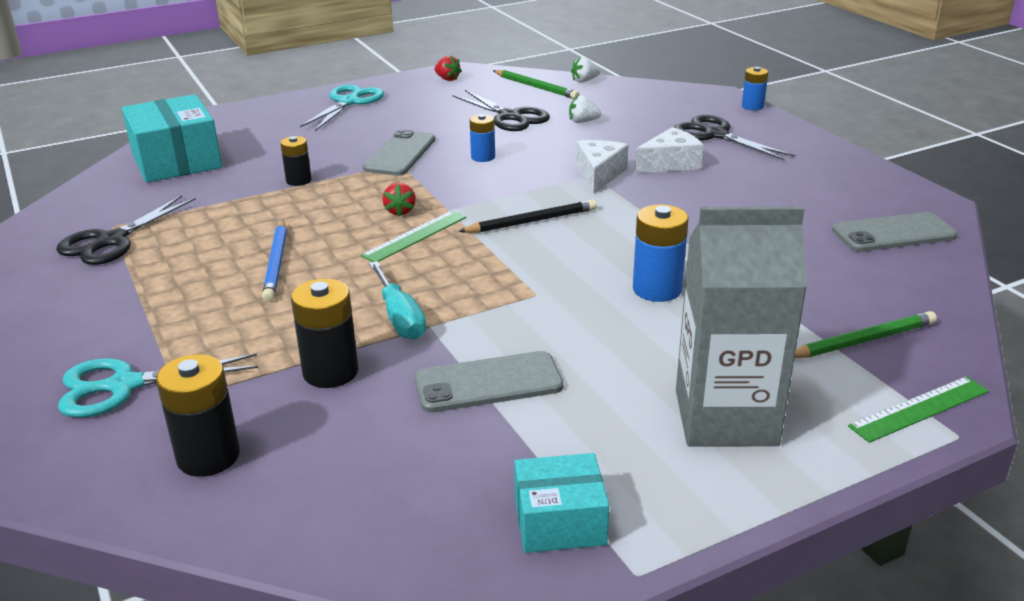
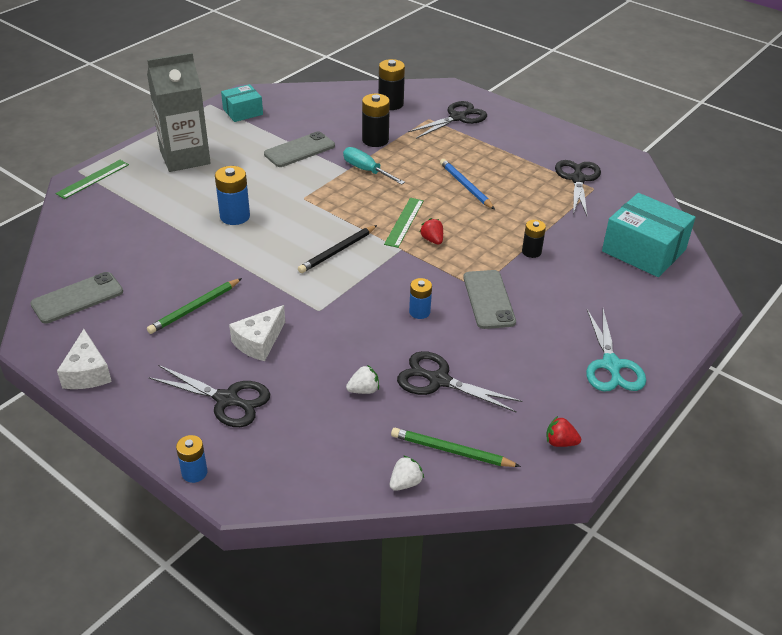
camera: 155 degrees right, 10 degrees up
(124, 386) = (457, 118): turquoise scissors -> black scissors
(599, 175) = (313, 312): white cheese -> white cheese (87, 372)
(863, 341) = (114, 208): green pencil -> green pencil (195, 308)

